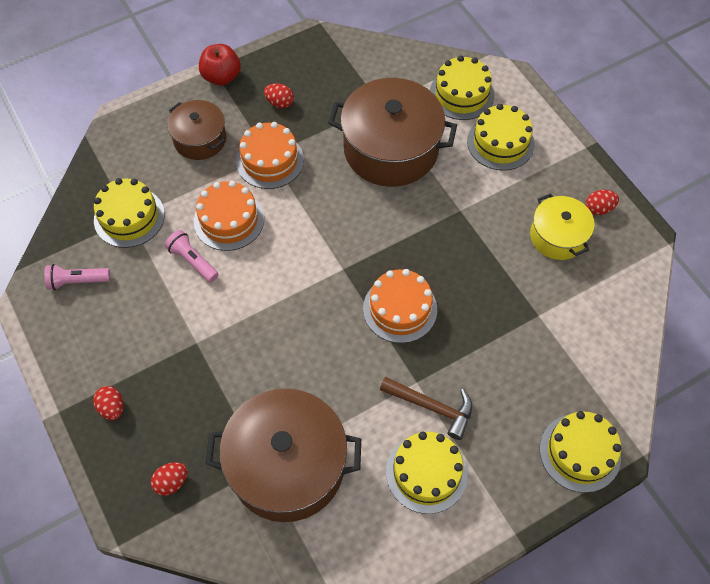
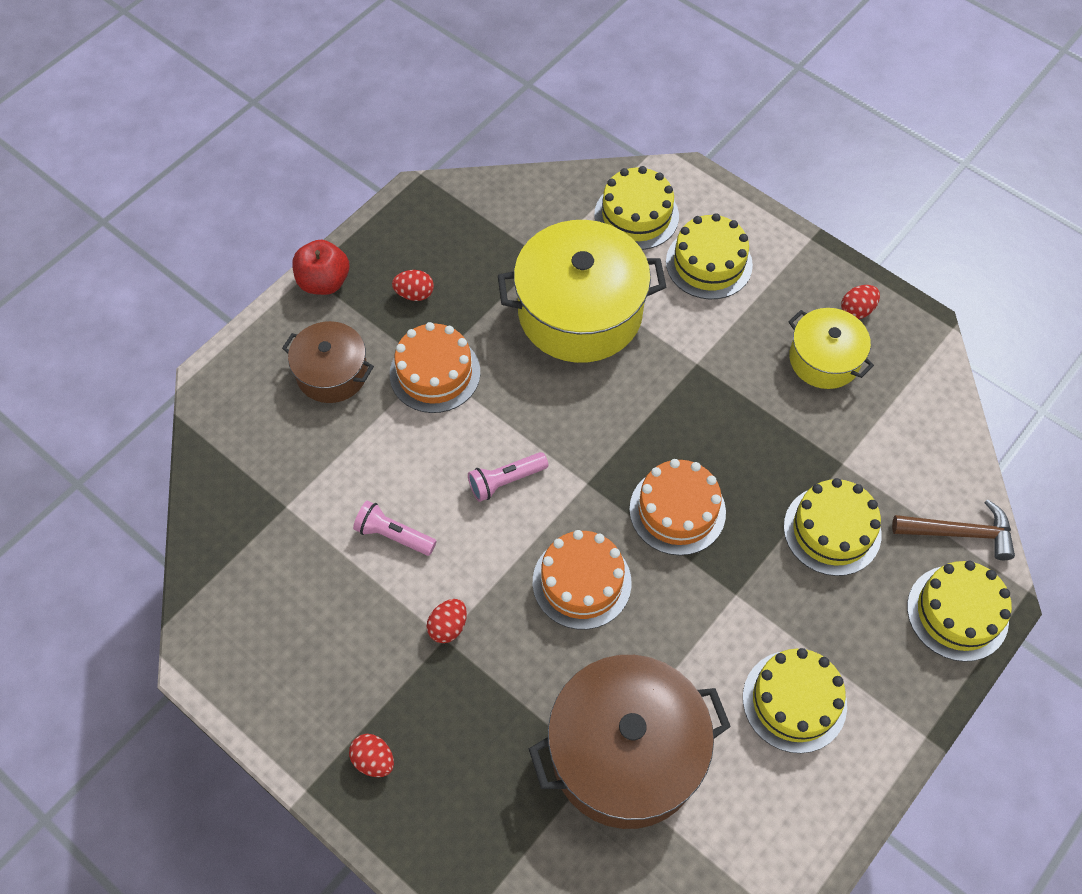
camera: 20 degrees left, 0 degrees up
(77, 281) = (253, 612): pink flashlight -> pink flashlight (505, 481)
(129, 217) = (284, 505): yellow cake -> yellow cake (832, 530)
(171, 482) = (492, 827): red egg -> red egg (448, 627)
(229, 220) = (416, 467): orange cake -> orange cake (581, 582)
(391, 149) = (580, 312): brown pot -> yellow pot
(432, 407) = (767, 619): brown hammer -> brown hammer (959, 533)

